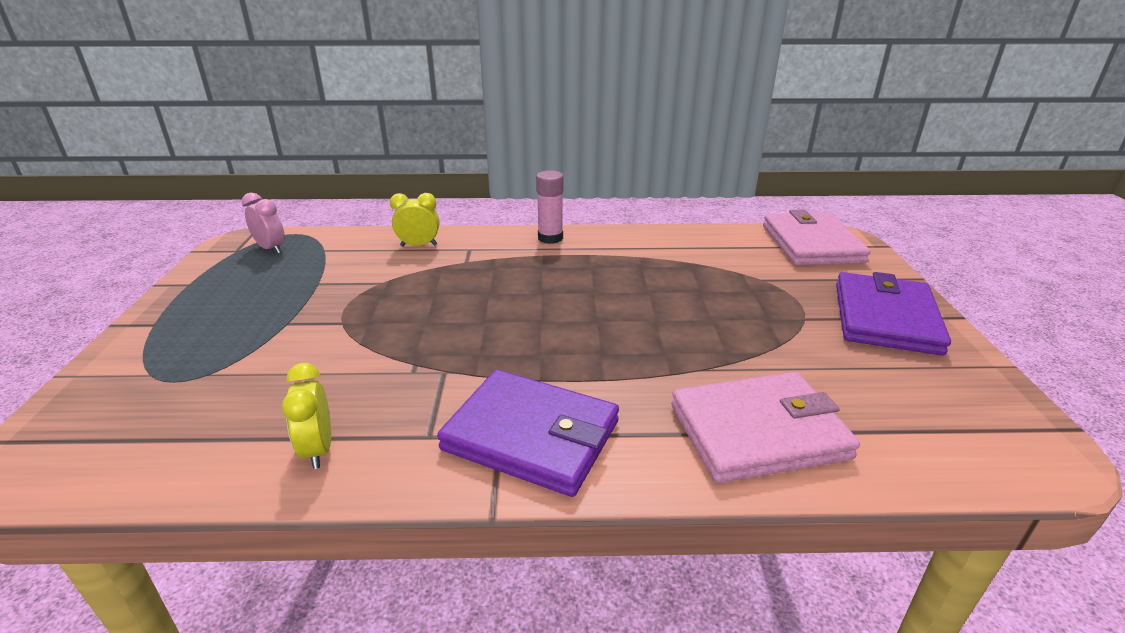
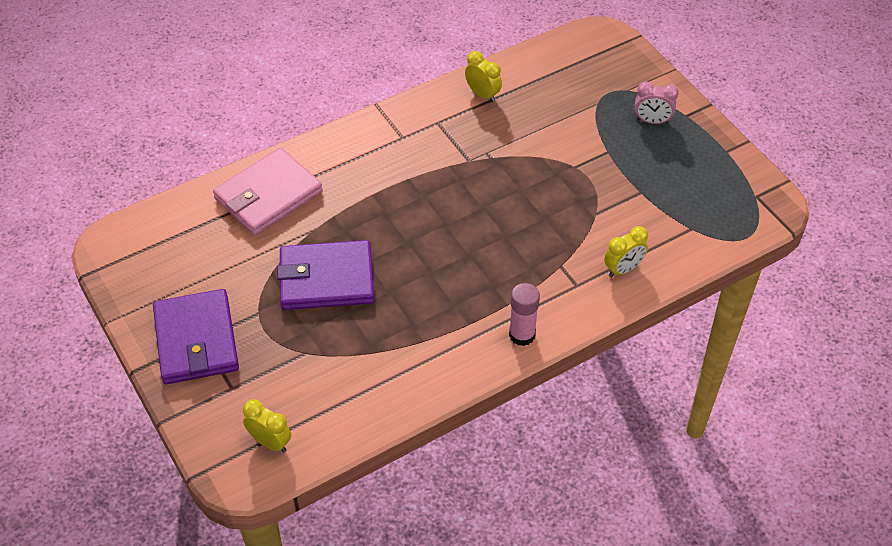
camera: 150 degrees right, 20 degrees up
(271, 248) = (733, 210): pink clock -> pink clock (652, 121)
(531, 436) = (386, 143): purple wallet -> purple wallet (326, 279)
(811, 244) = (270, 442): pink wallet -> yellow clock

